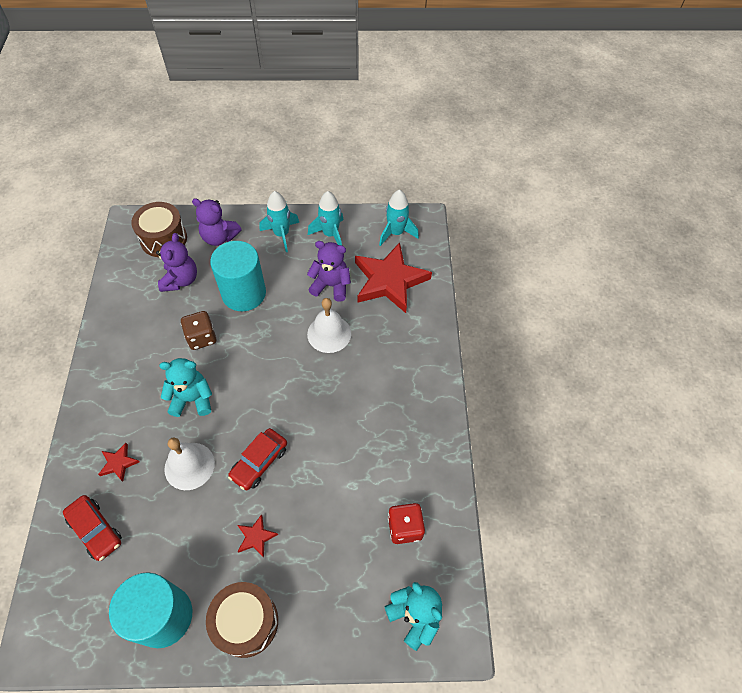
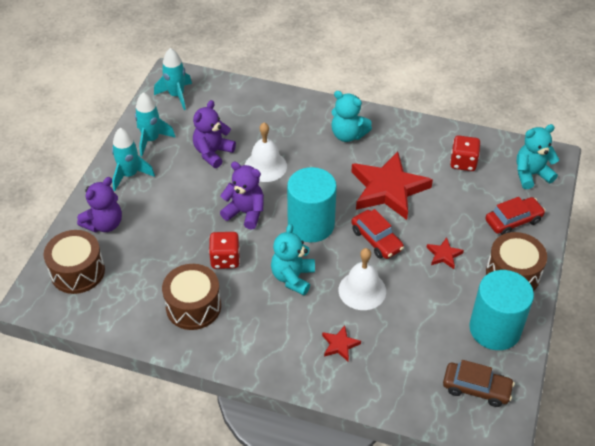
camera: 70 degrees left, 10 degrees down
(82, 611) = (476, 388): none -> brown car
(96, 530) = (402, 370): red car -> red car (513, 221)
(142, 331) = (193, 306): none -> brown drum
(180, 280) = (143, 265): purple teddy bear -> purple teddy bear (245, 213)
(201, 337) = (225, 259): brown dice -> red dice
(244, 293) = (188, 217): turquoise cylinder -> turquoise cylinder (311, 224)
(389, 281) = (228, 113): red star -> red star (388, 189)
(402, 395) = (348, 135): none -> turquoise teddy bear

